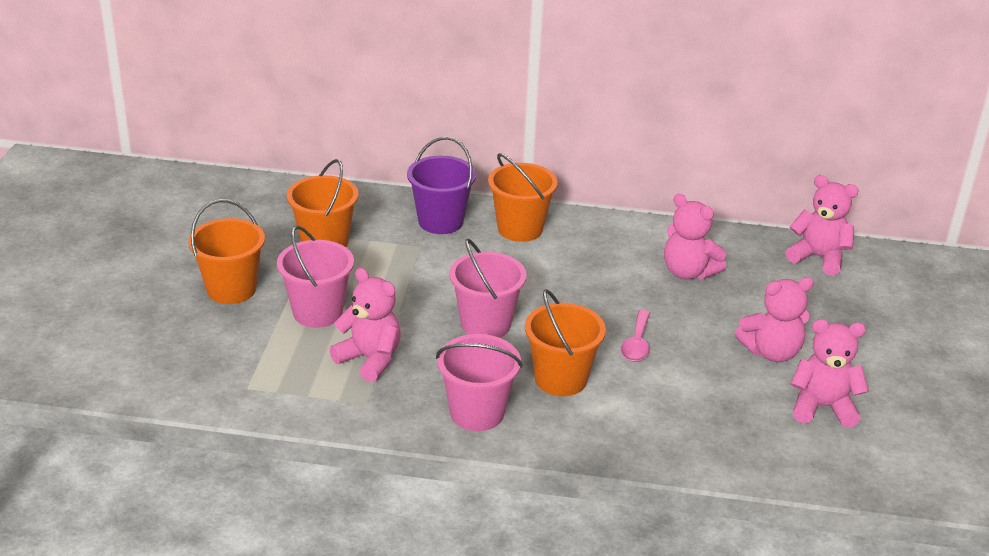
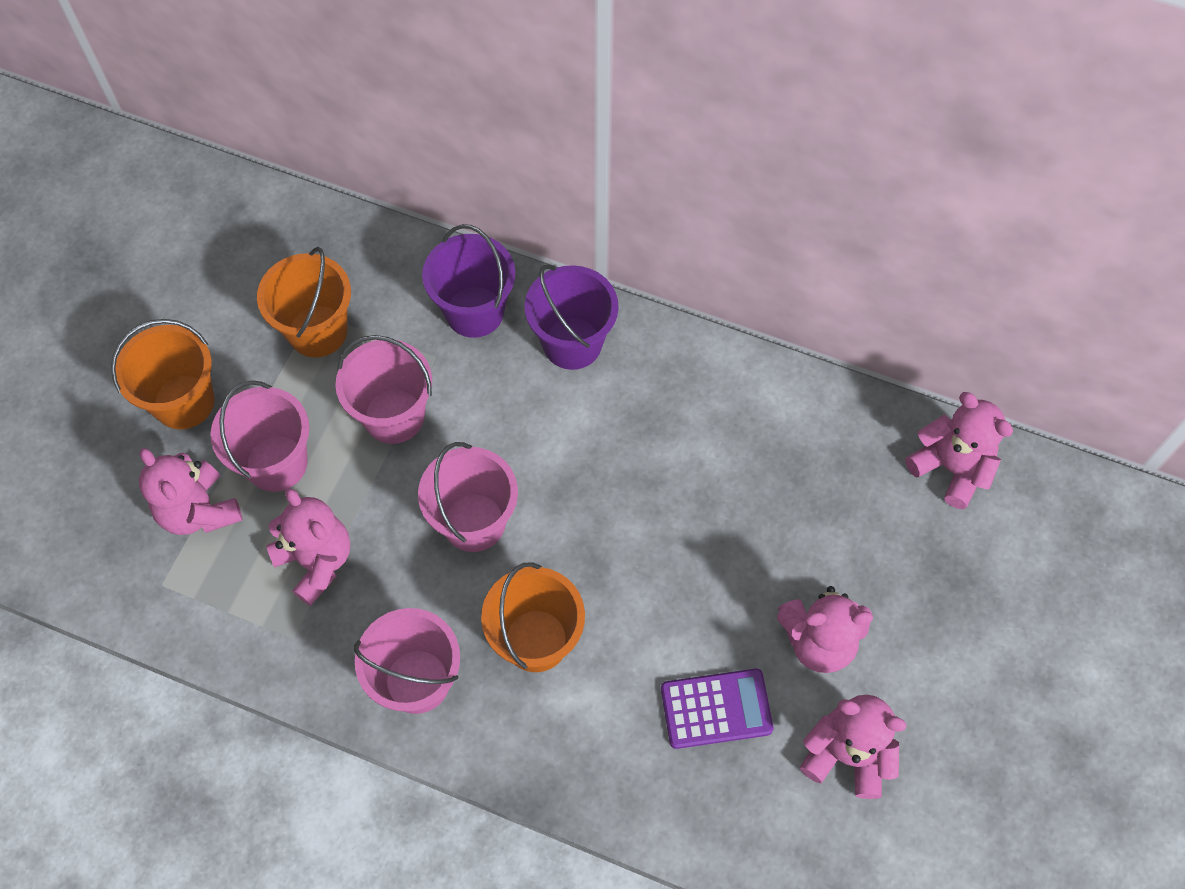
camera: 15 degrees right, 30 degrees up
(401, 278) = (394, 416): none -> pink bucket
(520, 229) = (572, 343): orange bucket -> purple bucket
(637, 344) = (651, 593): pink spoon -> none
(688, 272) = (765, 467): pink teddy bear -> pink teddy bear (199, 511)
(714, 396) = (716, 708): none -> purple calculator

